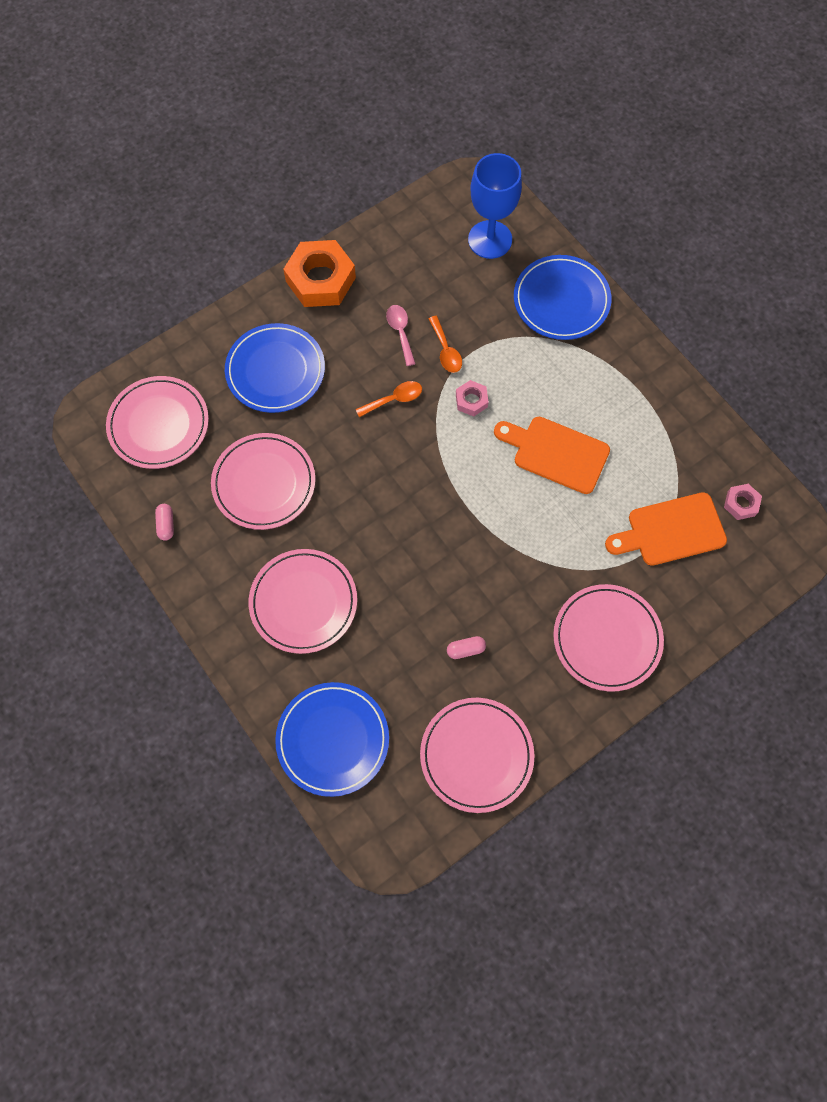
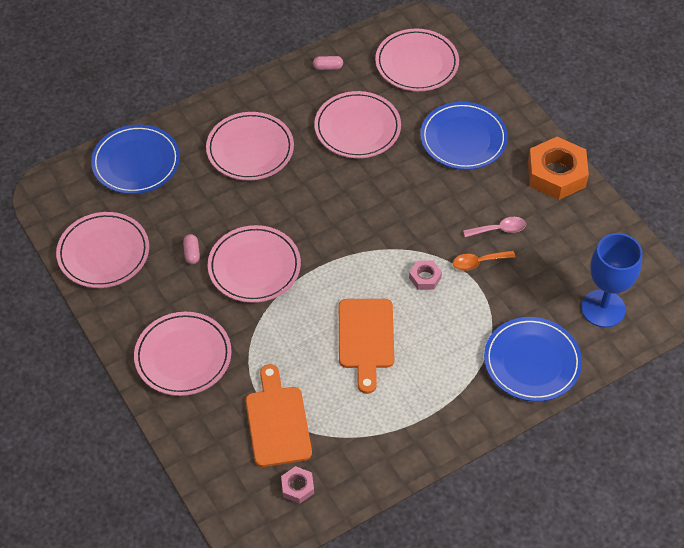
camera: 95 degrees right, 15 degrees down
(394, 399) = (430, 220): orange spoon -> none
(477, 577) = (254, 267): none -> pink plate
(556, 453) = (366, 338): orange cutting board -> orange cutting board turned 150 degrees clockwise

